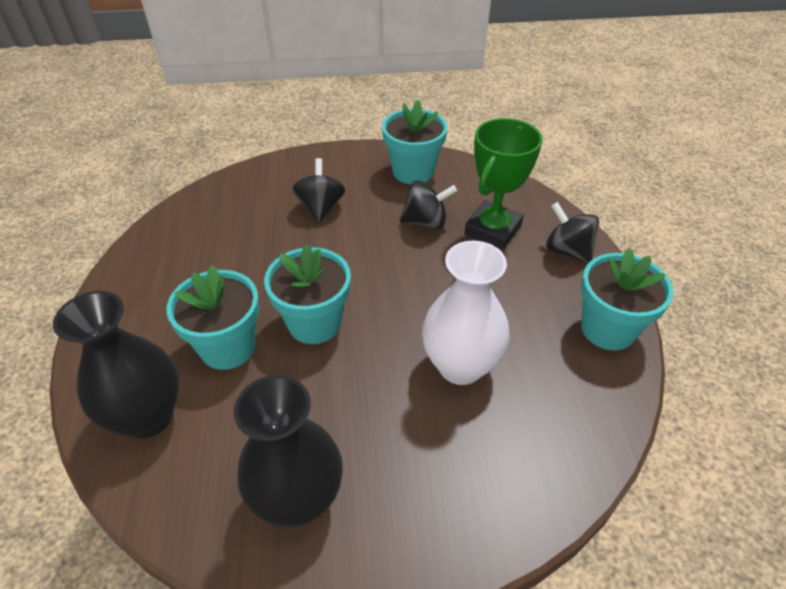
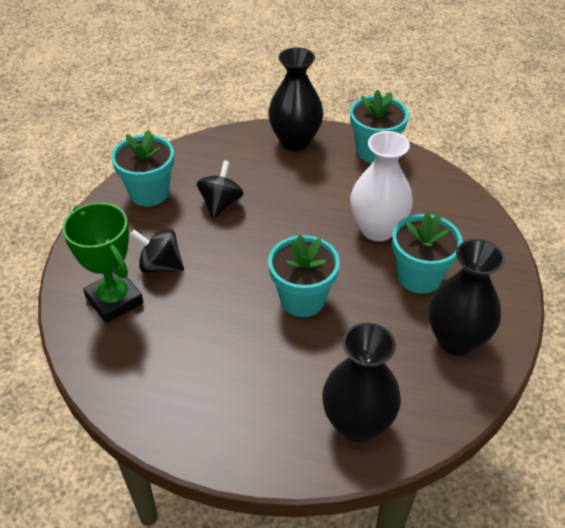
camera: 70 degrees left, 0 degrees up
(228, 347) = (304, 360): turquoise flower pot -> turquoise flower pot (419, 277)
(493, 230) = (252, 170): green trophy -> green trophy (114, 300)
(567, 250) = (295, 141): black spinning top -> black vase

